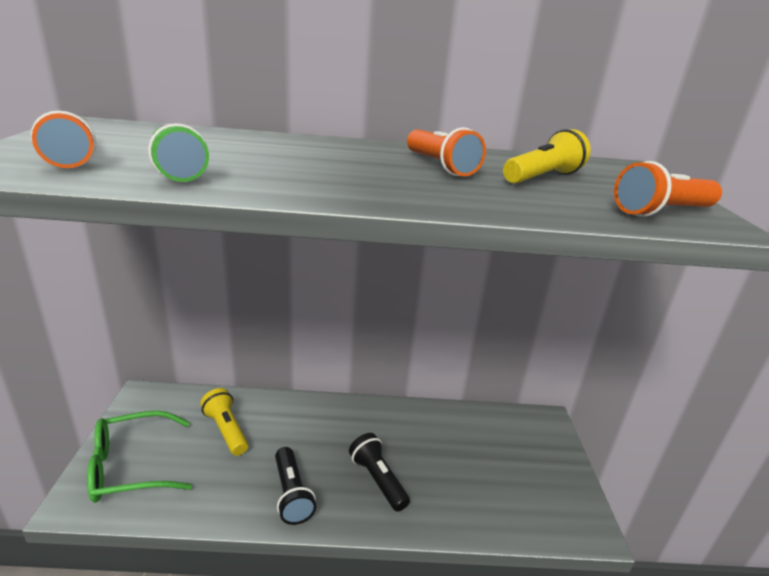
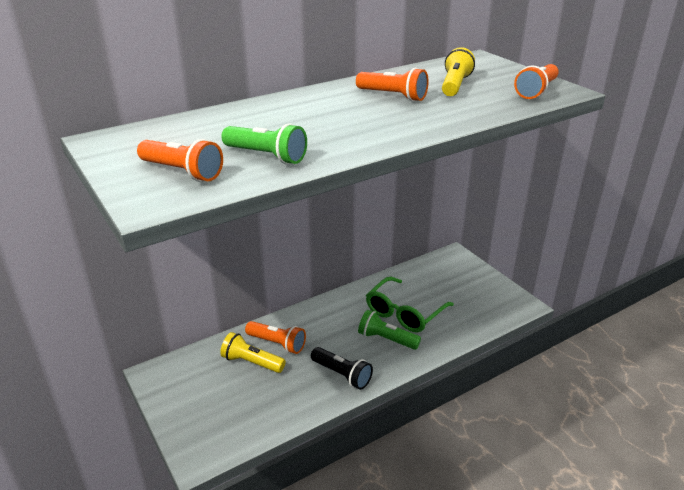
camera: 30 degrees left, 5 degrees up
(131, 466) = (210, 418): green glasses -> green glasses (404, 313)
(268, 424) = (277, 344): none -> orange flashlight
(377, 479) = (386, 339): black flashlight -> green flashlight

